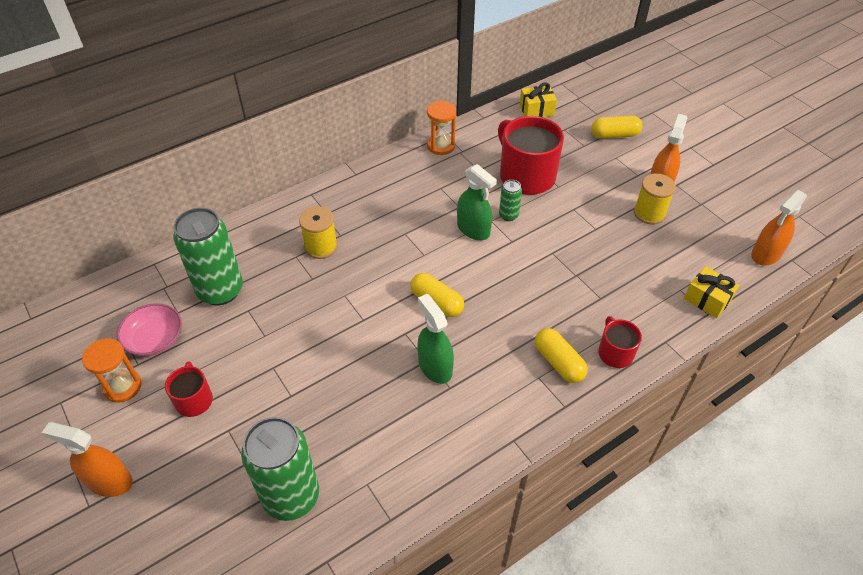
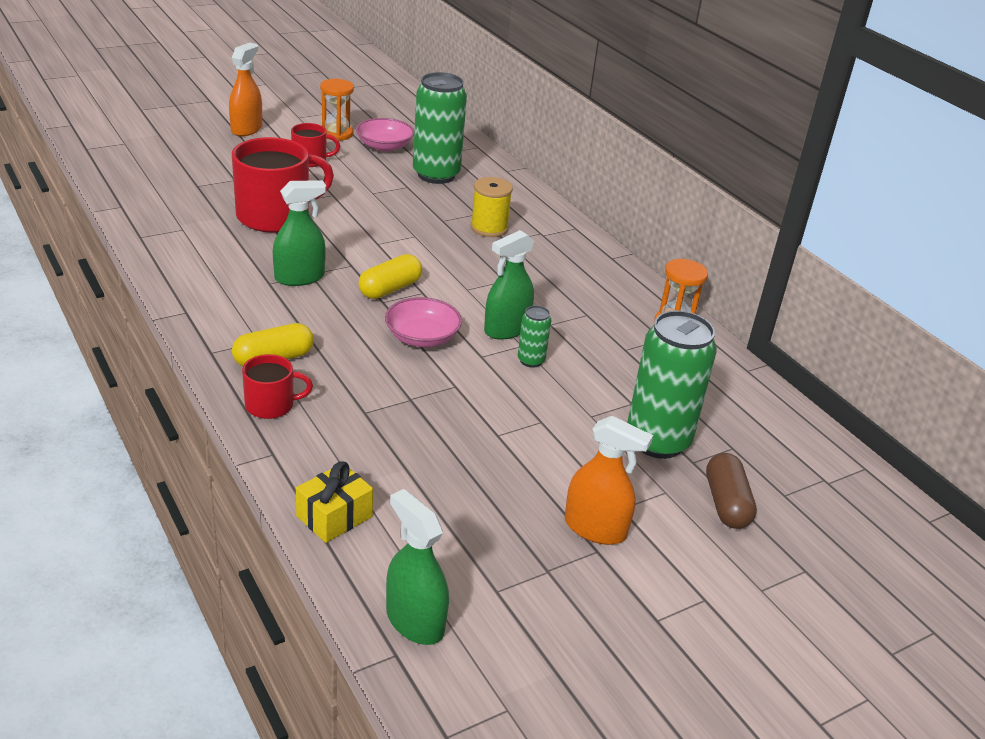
camera: 90 degrees right, 15 degrees down
(291, 496) = (190, 195): green can -> green can (657, 441)
(499, 275) = (422, 337): none -> pink bowl
(526, 176) = (614, 389): red mug -> red mug (275, 216)
(536, 110) = (778, 426): yellow gift -> none
(614, 135) = (726, 503): yellow capsule -> brown capsule
(649, 213) = (527, 499): yellow spool -> none
(766, 254) = (415, 621): orange spray bottle -> green spray bottle

